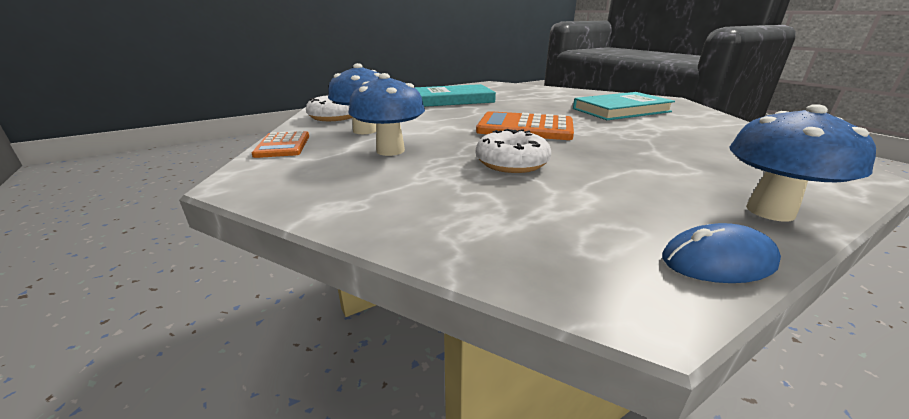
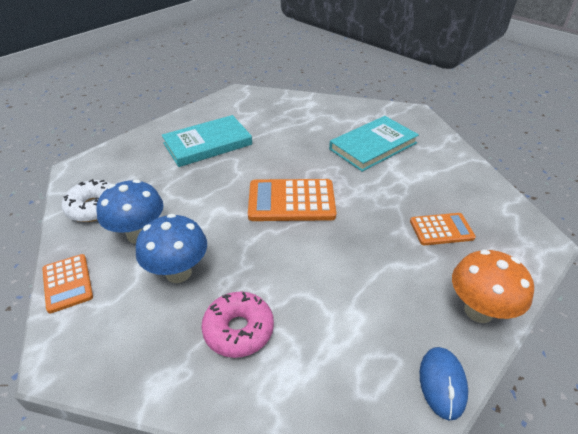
camera: 15 degrees left, 15 degrees up
(437, 187) = (238, 330): none -> pink donut
(512, 163) = (291, 274): white donut -> none
(705, 155) = (441, 229): none -> orange calculator
(718, 261) = (442, 383): blue mouse -> blue mouse turned 60 degrees counterclockwise
(770, 211) = (478, 311): blue mushroom -> orange mushroom

